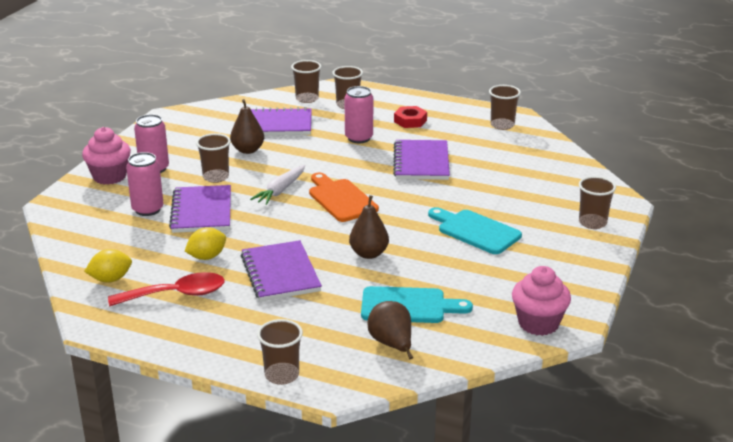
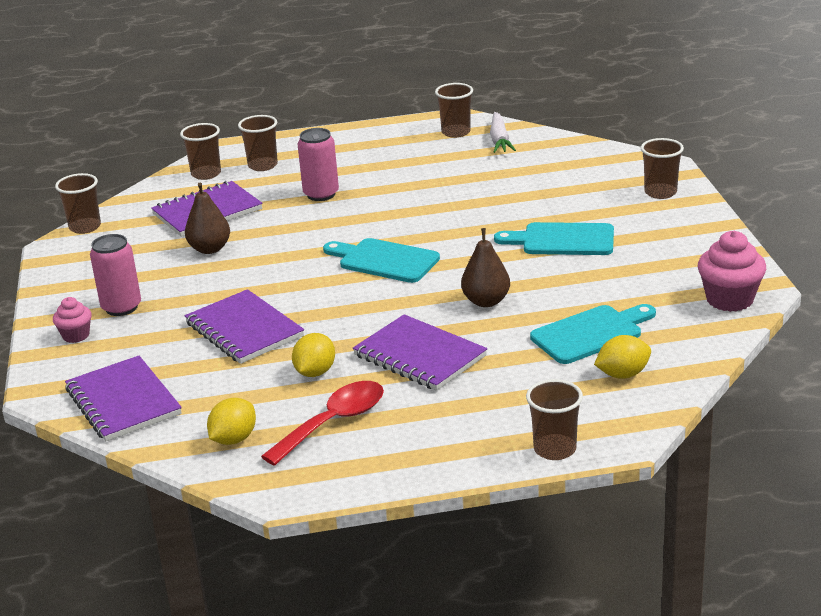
camera: 30 degrees left, 0 degrees up
(109, 176) = (76, 335): pink cupcake -> pink cupcake, size x0.58
(147, 209) = (175, 352): pink can -> none
(216, 177) = (211, 289): brown cup -> brown cup (85, 227)
(280, 190) = (305, 276): white carrot -> white carrot (499, 140)
(341, 199) = (384, 260): orange cutting board -> turquoise cutting board
(392, 344) = (622, 374): brown pear -> yellow lemon
(410, 121) = (354, 159): red nut -> none
(421, 162) = (421, 195): purple notebook -> purple notebook (123, 402)

